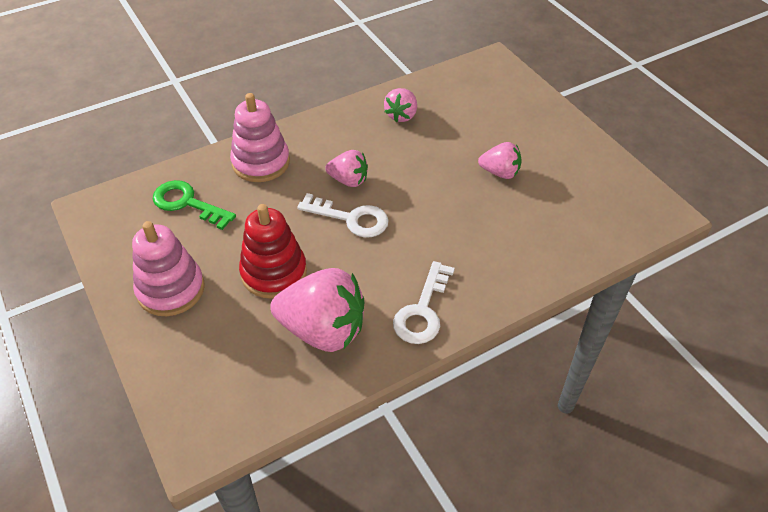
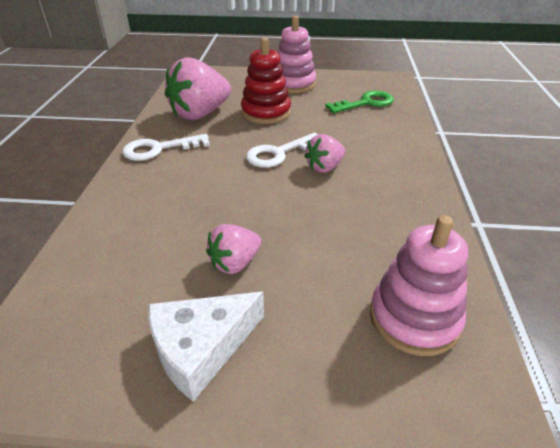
camera: 125 degrees right, 10 degrees down
(261, 162) = (387, 137): pink stacking toy -> pink stacking toy (414, 318)
(401, 115) = (398, 237): pink strawberry -> none
(422, 311) = (159, 149): white key -> white key turned 75 degrees counterclockwise
(564, 152) = (201, 348): none -> white cheese

